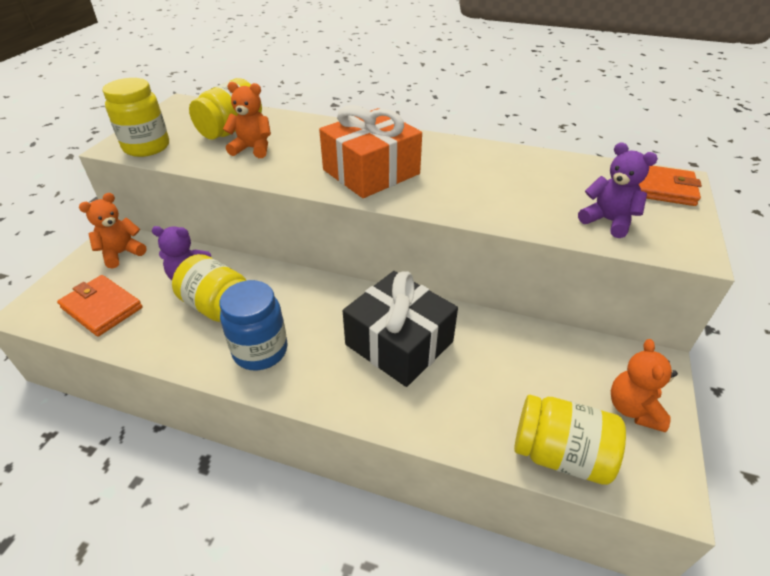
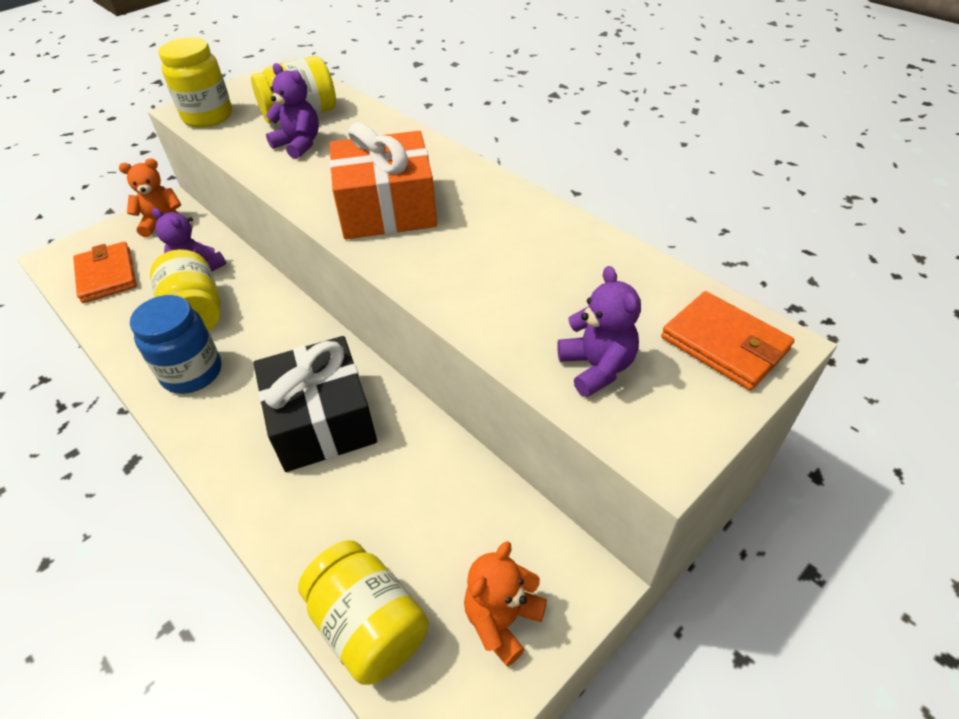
camera: 30 degrees right, 5 degrees up
(253, 149) = (299, 145): orange teddy bear -> purple teddy bear

